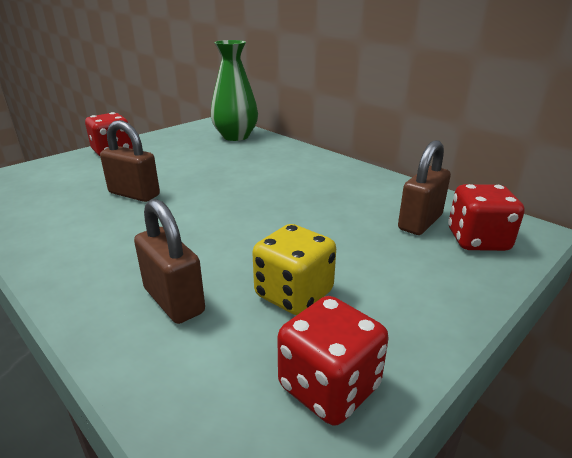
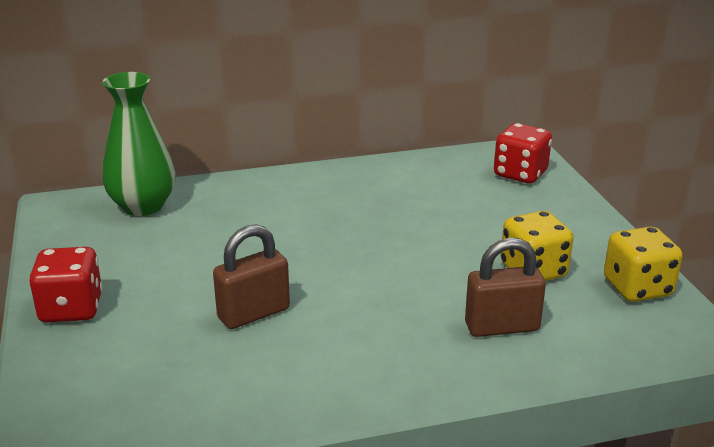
camera: 60 degrees left, 0 degrees up
(329, 387) = (637, 288): red dice -> yellow dice
(420, 222) = (473, 183): brown padlock -> none

